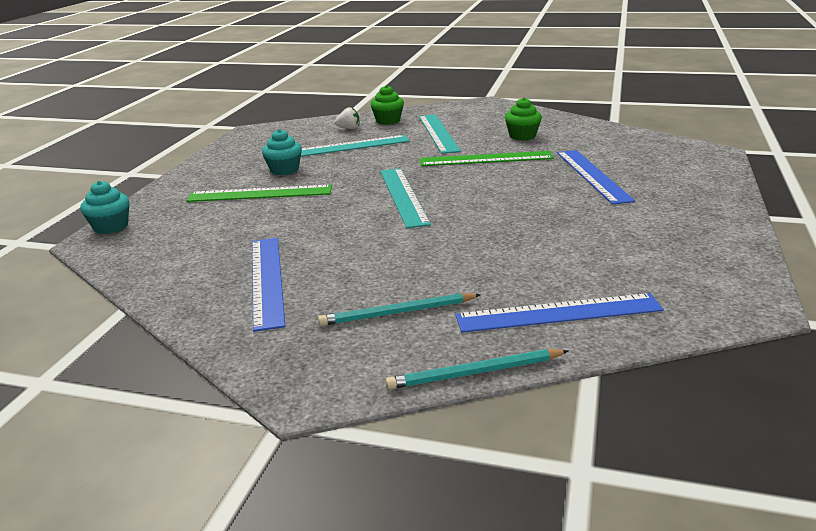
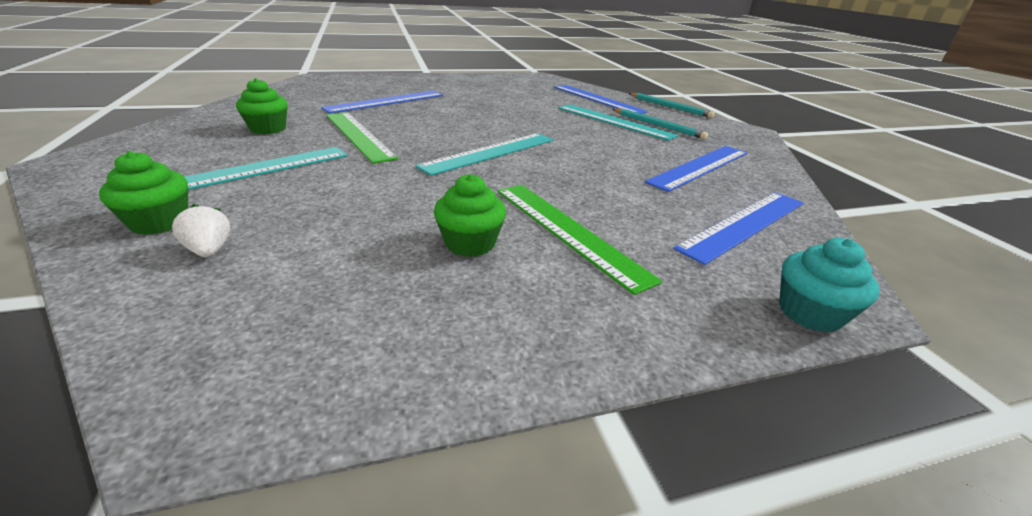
camera: 125 degrees left, 5 degrees up
(178, 250) = (744, 224): none -> blue ruler
(284, 170) = (470, 243): turquoise cupcake -> green cupcake
(348, 146) = (332, 221): turquoise ruler -> turquoise ruler (614, 121)

